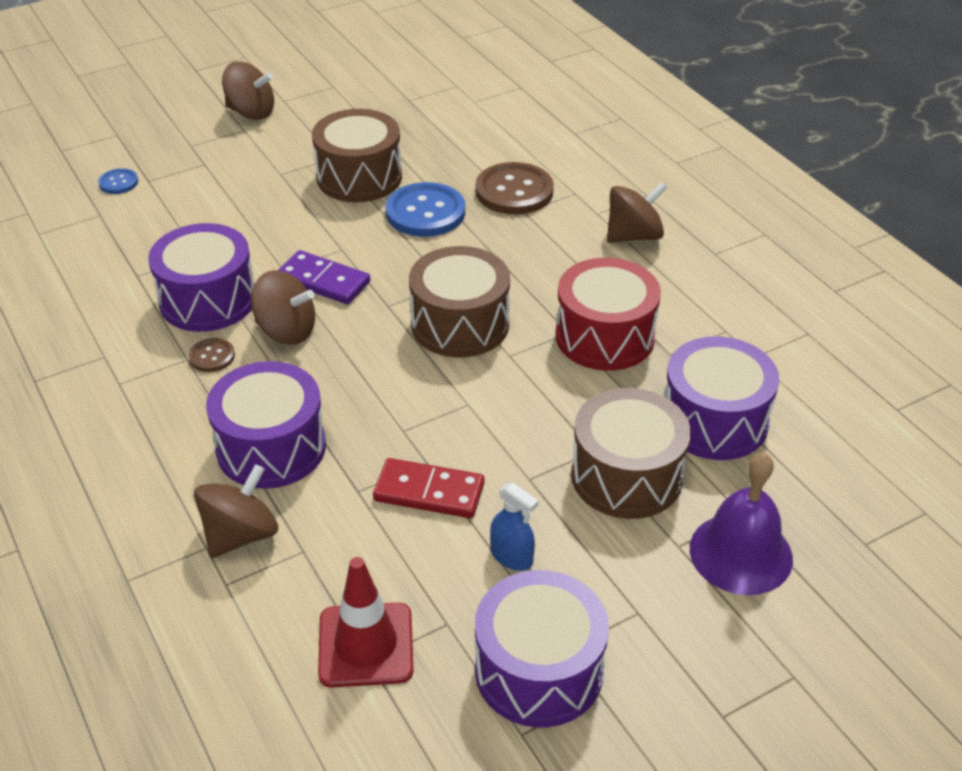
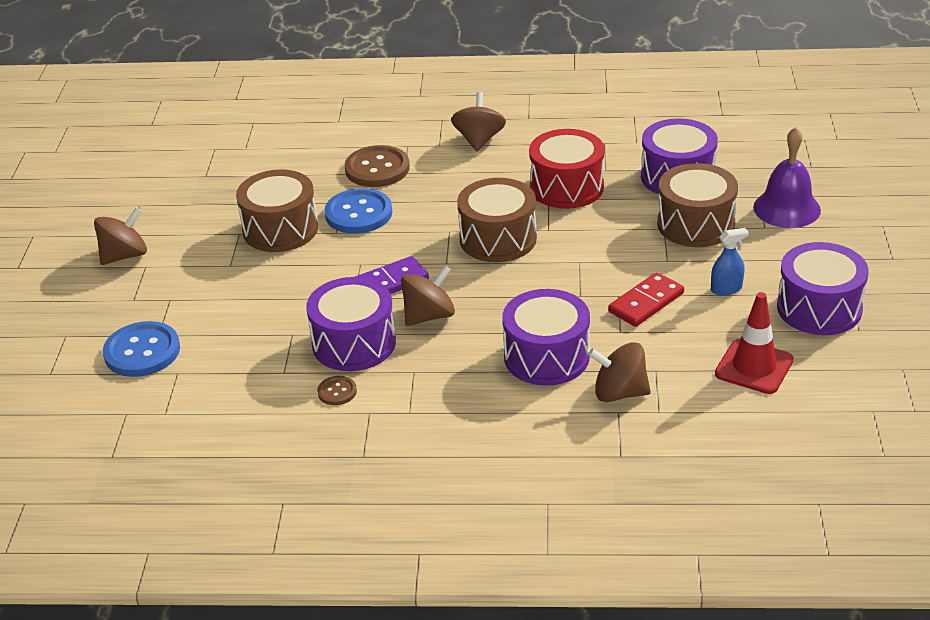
camera: 55 degrees left, 5 degrees down
(118, 183) = (142, 351): blue button -> blue button, size x2.01
(212, 356) = (423, 358): brown button -> brown button (337, 392)
(240, 535) = (619, 393): brown spinning top -> brown spinning top turned 60 degrees counterclockwise

